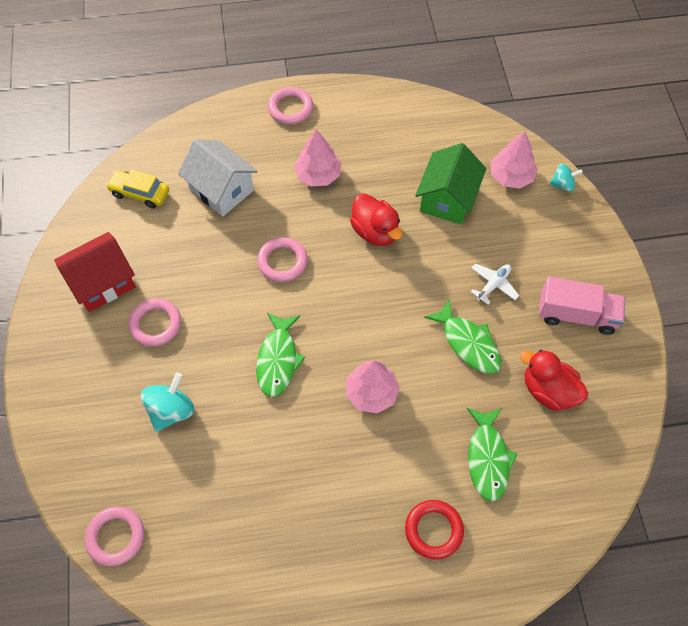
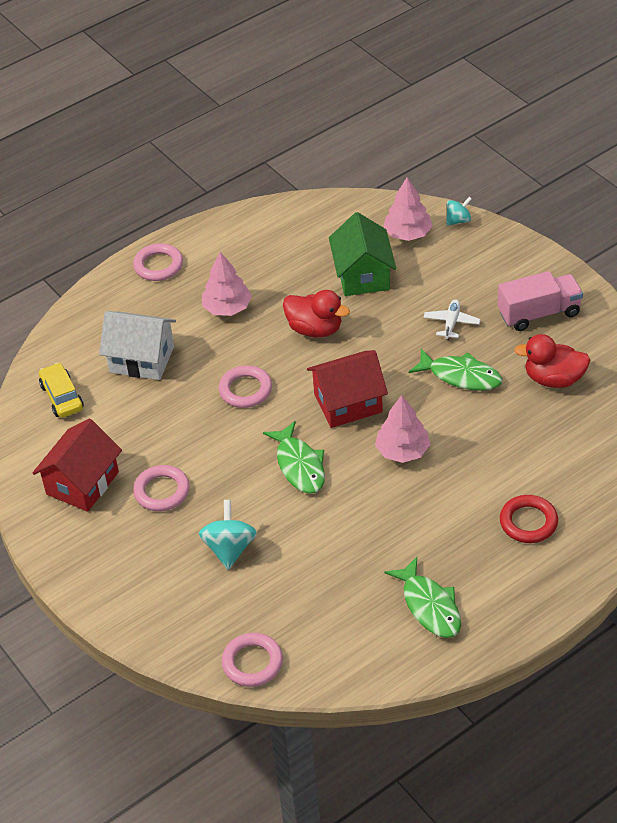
camera: 25 degrees left, 15 degrees down
(140, 193) = (62, 397): yellow car -> yellow car turned 75 degrees clockwise
(356, 319) = (348, 403): none -> red house
(487, 458) = (537, 451): green fish -> green fish (429, 606)

